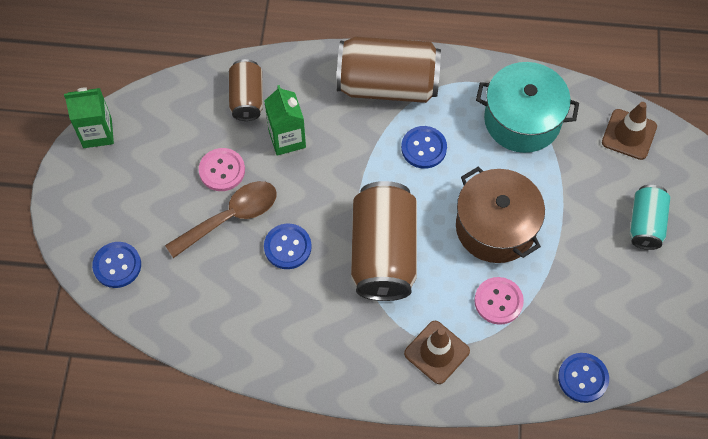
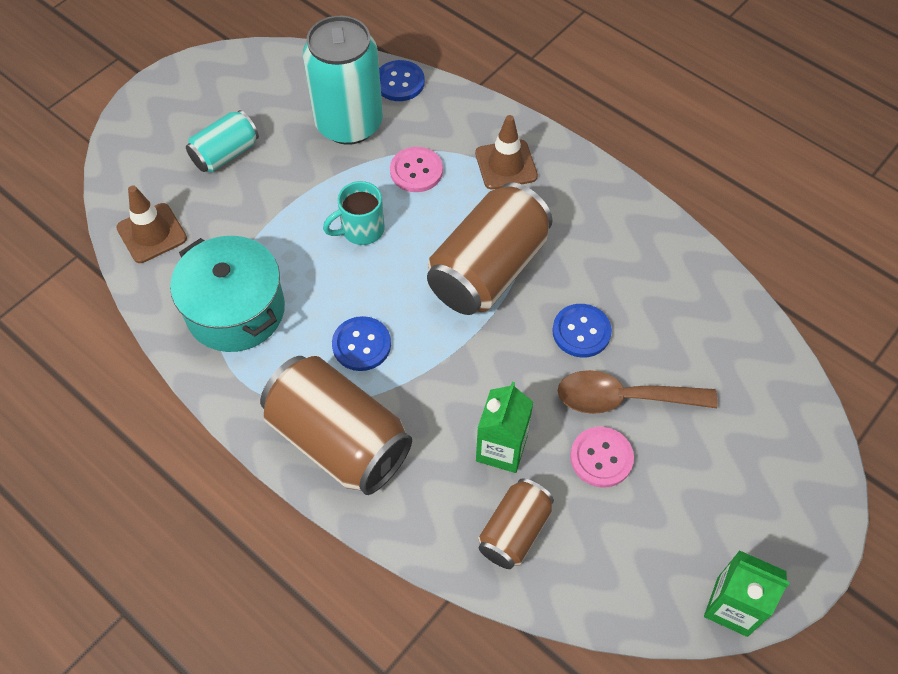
camera: 145 degrees left, 5 degrees down
(117, 265) = (781, 422): blue button -> none
(495, 227) = (361, 230): brown pot -> turquoise mug
(584, 310) = (349, 124): none -> turquoise can

